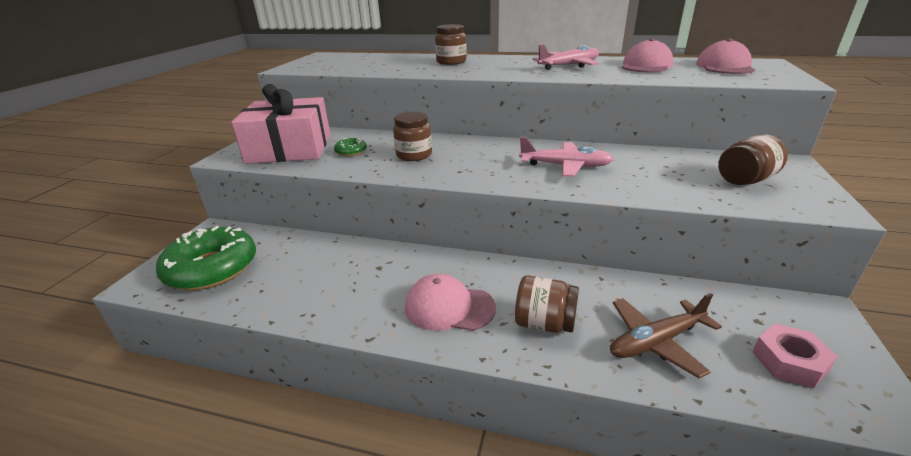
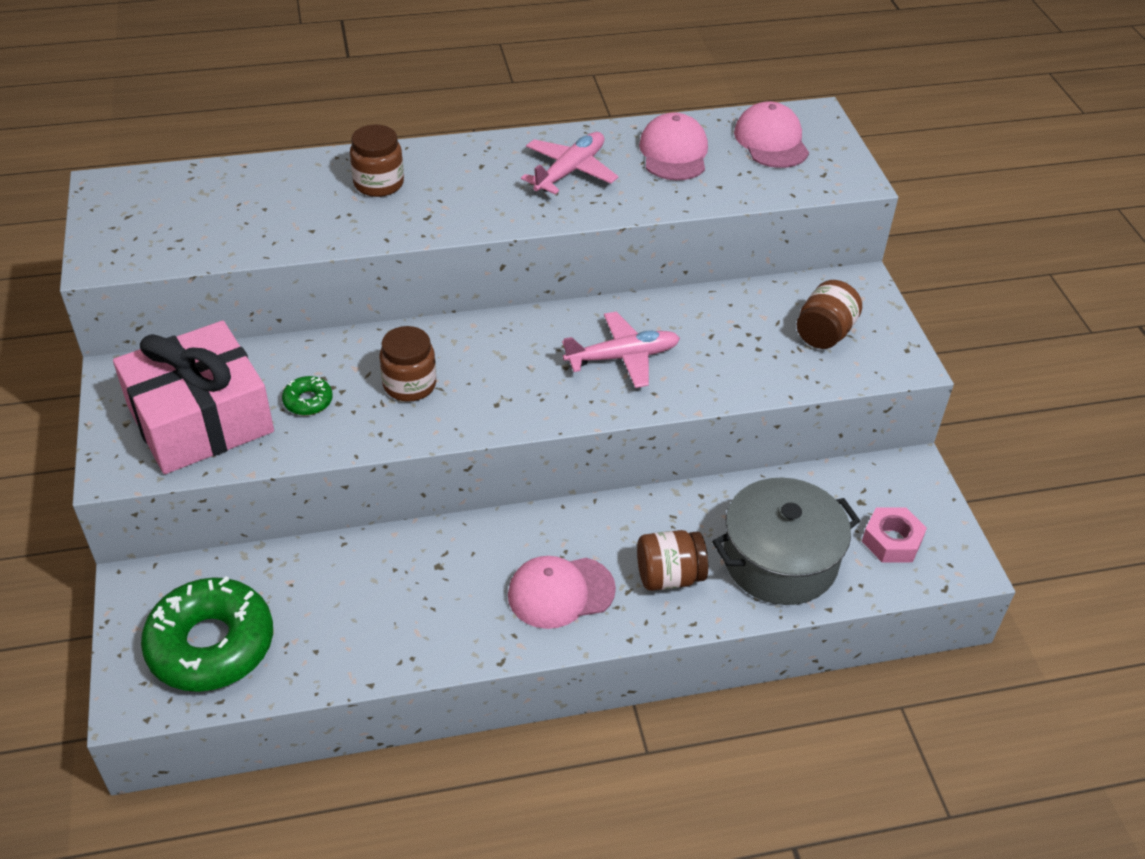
camera: 30 degrees left, 15 degrees up
(656, 342) = (780, 560): brown plane -> grey pot

